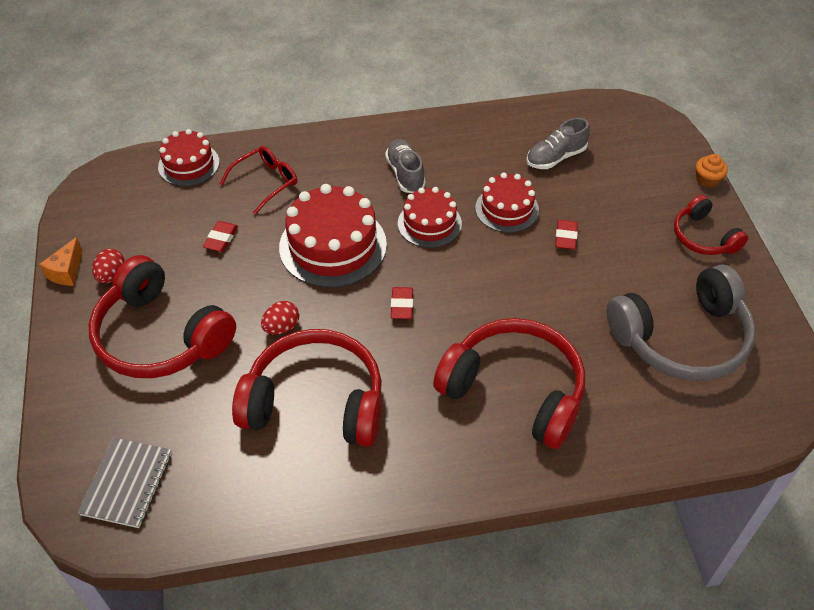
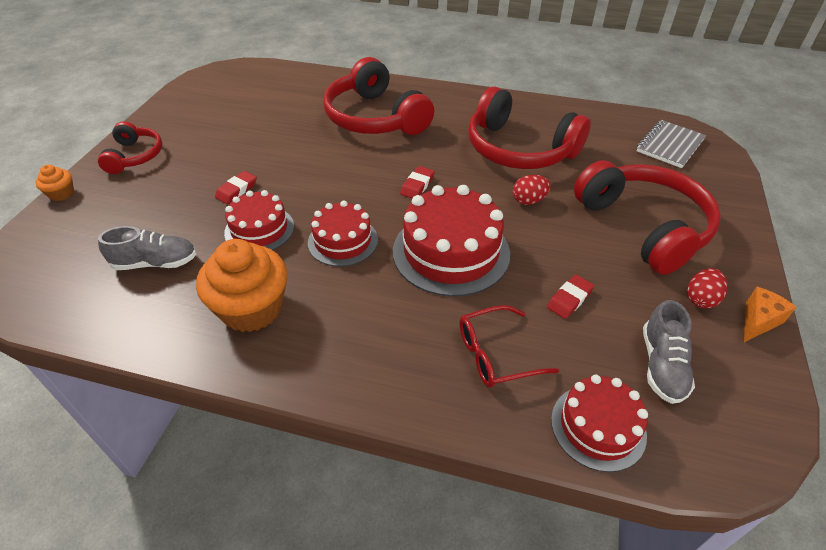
camera: 155 degrees left, 5 degrees down
(405, 174) = (325, 303): grey shoe -> grey shoe (662, 365)
(453, 153) = (252, 308): none -> orange cupcake
(682, 338) = (238, 110): grey headphones -> none

